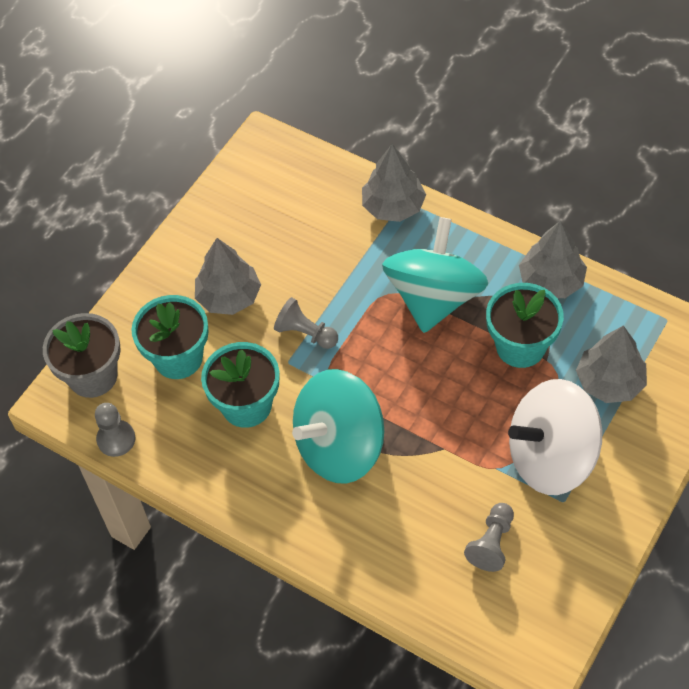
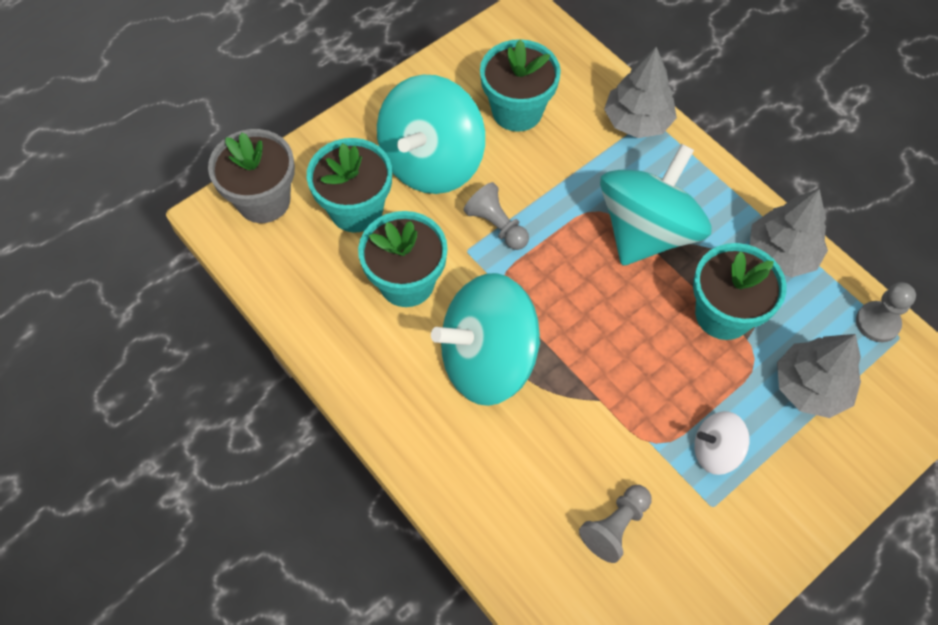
camera: 15 degrees right, 5 degrees up
(116, 439) = (260, 274): grey pawn -> grey pawn (877, 322)
(229, 297) = (432, 162): grey tree -> turquoise spinning top
(286, 229) = (517, 111): none -> turquoise flower pot
(551, 457) = (715, 451): white spinning top -> white spinning top, size x0.48

